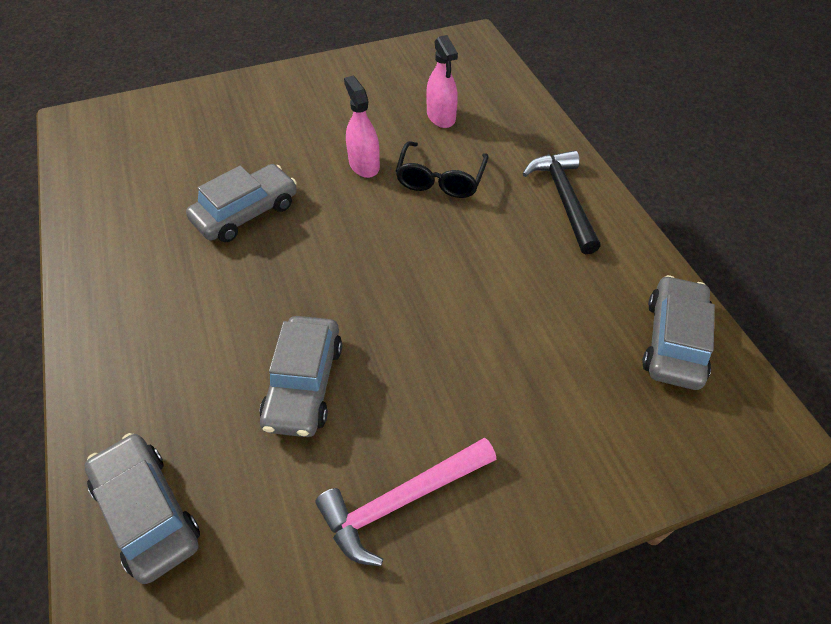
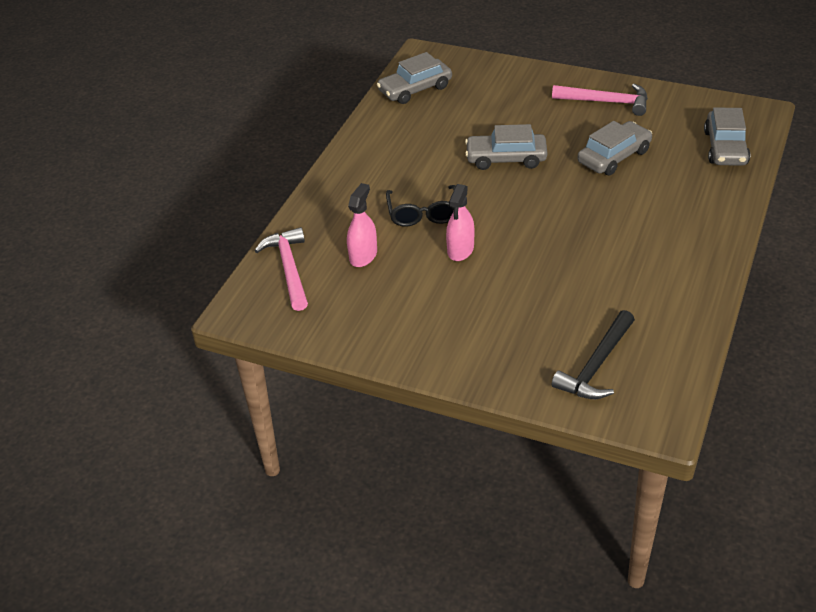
camera: 135 degrees left, 10 degrees down
(246, 213) = (573, 259): grey car -> grey car (506, 158)
(440, 179) = (423, 213): black glasses -> black glasses turned 120 degrees clockwise
(483, 79) = (289, 268): none -> pink hammer
(564, 199) = (367, 165): black hammer -> black hammer (596, 366)

